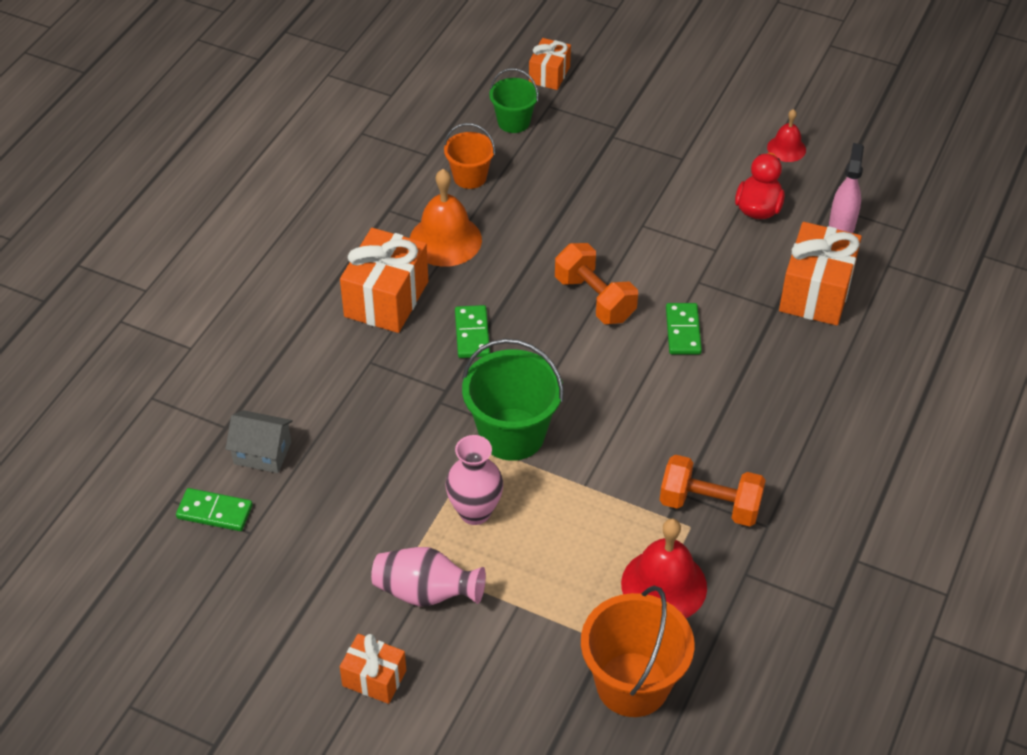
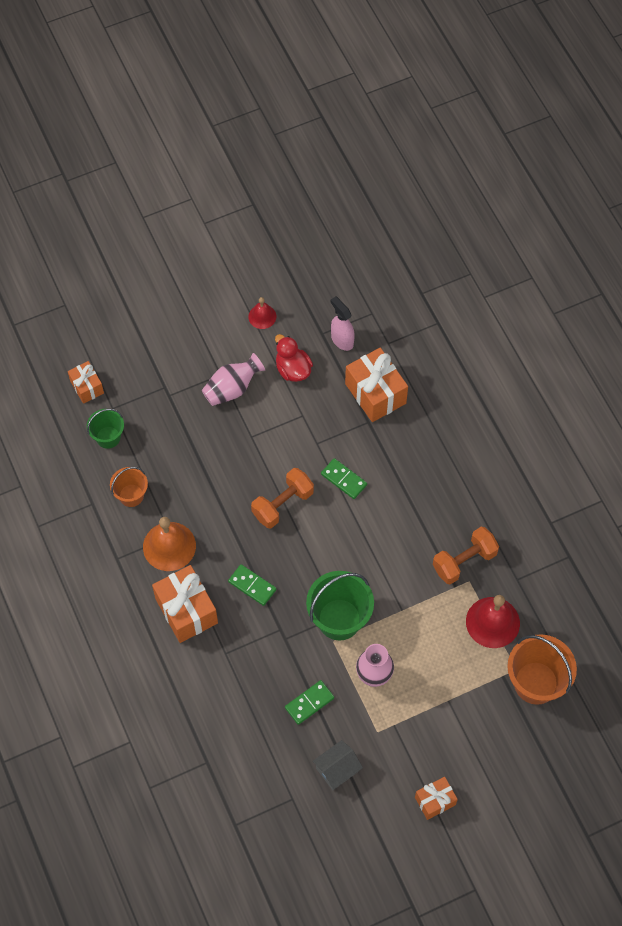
camera: 50 degrees left, 15 degrees up
(215, 512) = (262, 808): green domino -> green domino (309, 703)
(262, 453) = (242, 755): grey house -> grey house (337, 769)
(426, 592) = (404, 738): pink vase -> pink vase (232, 388)
(594, 299) = (282, 504): orange dumbbell -> orange dumbbell turned 45 degrees counterclockwise

